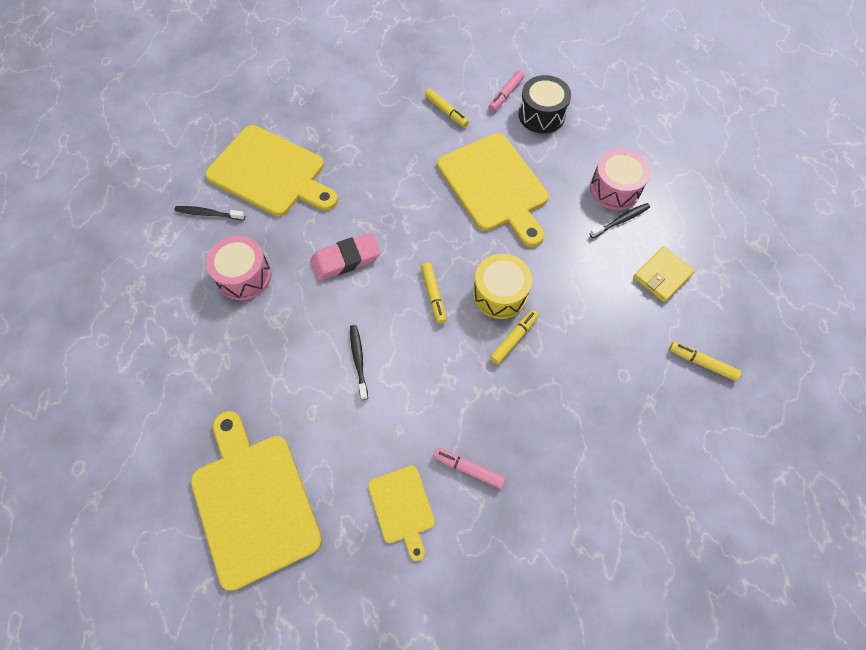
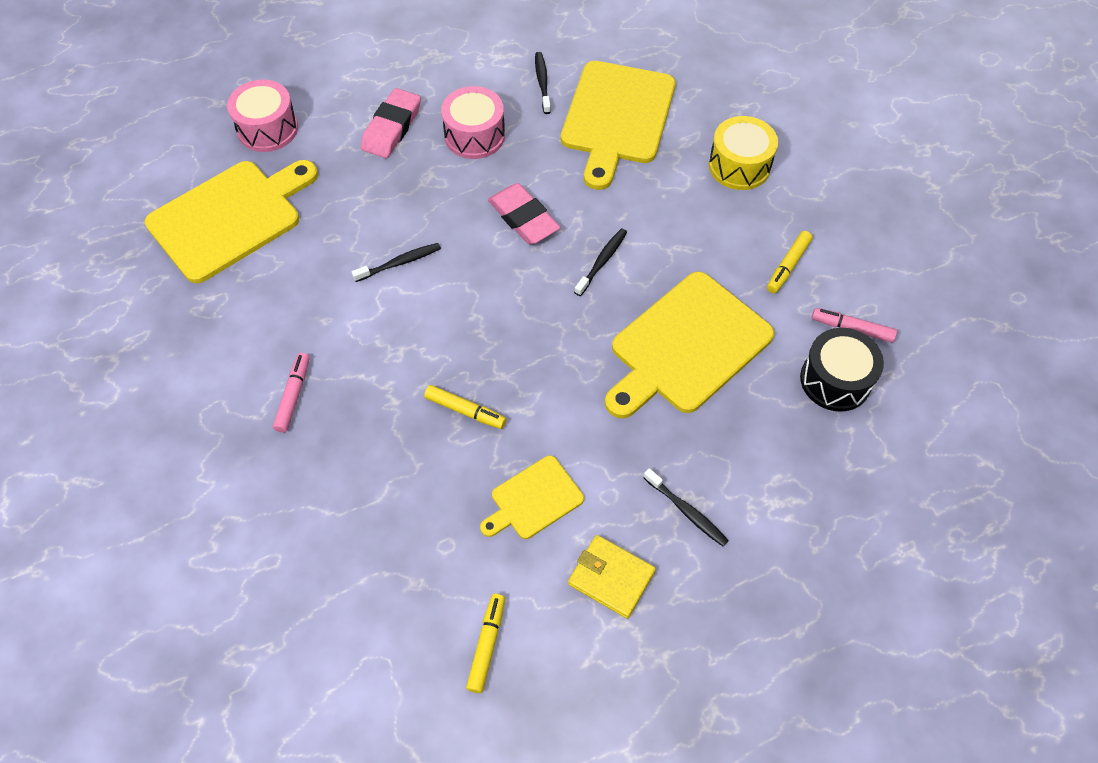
camera: 75 degrees right, 5 degrees down
(205, 339) = (392, 128): none -> pink eraser
(402, 507) = (242, 343): yellow cutting board -> yellow cutting board (533, 499)
(406, 217) = (602, 261): none -> black toothbrush
(433, 295) = (501, 314): yellow marker -> none
(500, 294) = (523, 384): yellow drum -> yellow drum (739, 166)
(614, 189) = (739, 496): pink drum -> pink drum (268, 129)

